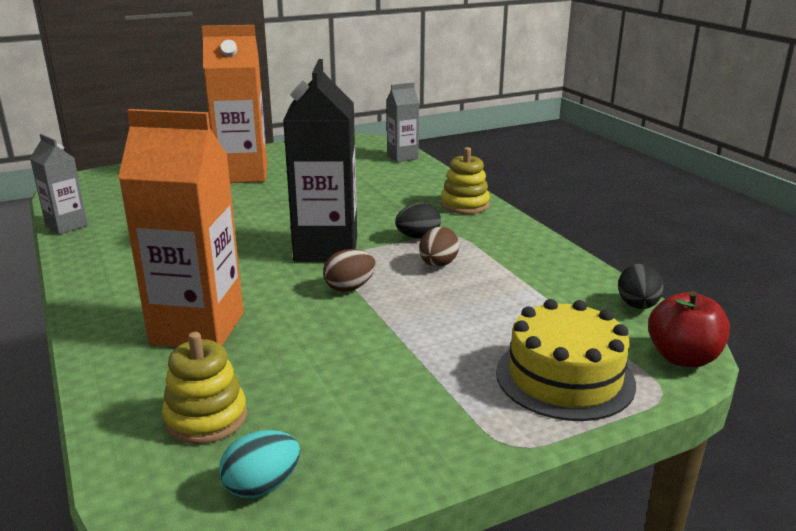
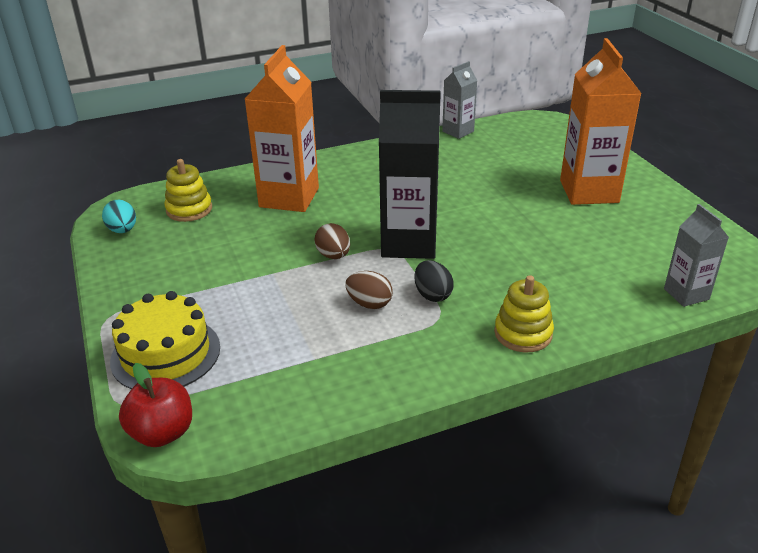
camera: 95 degrees right, 10 degrees up
(637, 306) = (259, 426): black egg -> none

